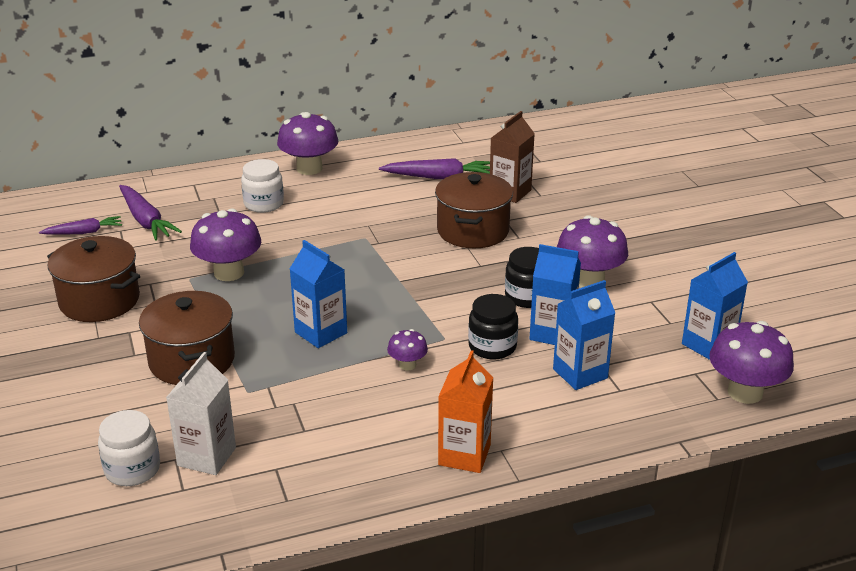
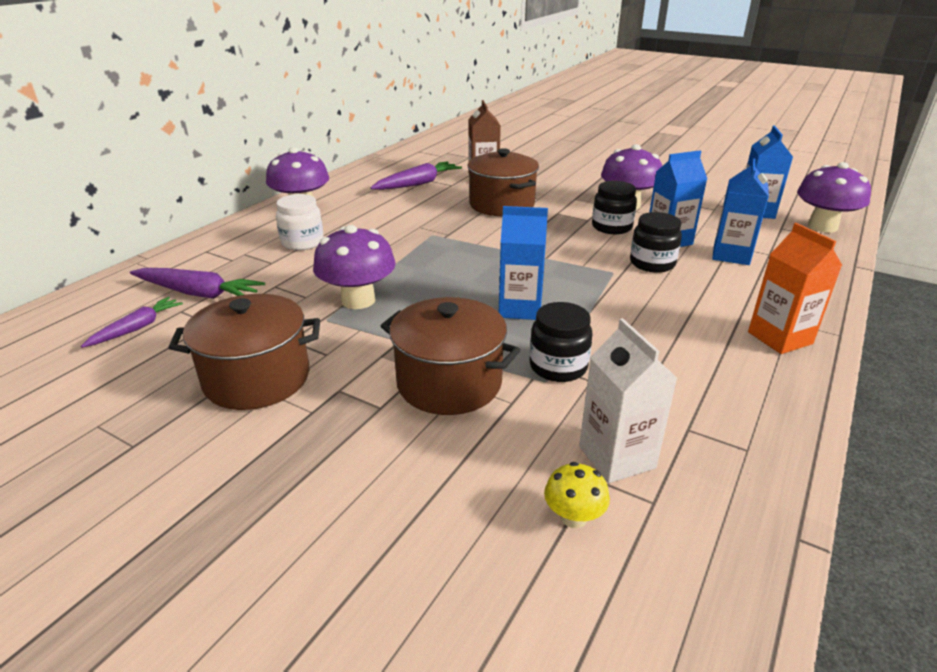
camera: 40 degrees left, 0 degrees up
(132, 469) = (573, 517): white jar -> yellow mushroom
(271, 387) = (558, 366): none -> black jar
(407, 365) = (624, 300): purple mushroom -> none

